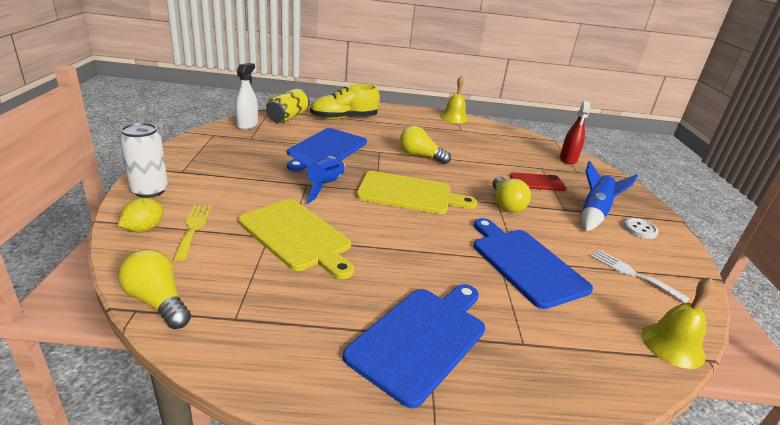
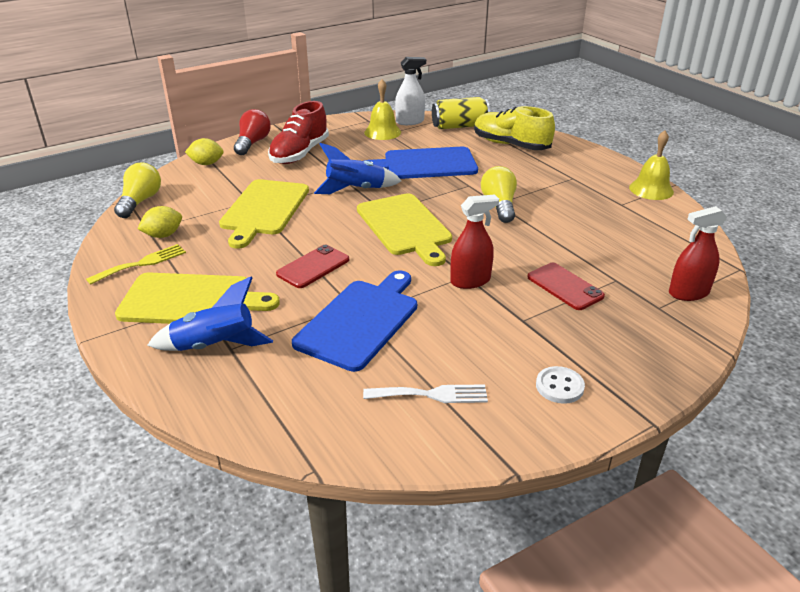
camera: 60 degrees right, 5 degrees up
(149, 190) = (252, 143): white can -> red light bulb
(193, 228) = (226, 175): yellow fork -> yellow fork (142, 263)
(217, 180) = (299, 154): none -> red shoe
(265, 312) = (163, 235): none -> yellow lemon
(421, 338) = (191, 300): blue cutting board -> yellow cutting board
(427, 252) = (313, 267): none -> red phone
(506, 204) = (470, 281): yellow light bulb -> red spray bottle
(594, 214) = (546, 343): blue rocket -> blue rocket (215, 346)
(632, 273) = (431, 394): white fork -> white fork turned 75 degrees clockwise
(672, 345) = (316, 440): yellow bell -> yellow bell (382, 132)

